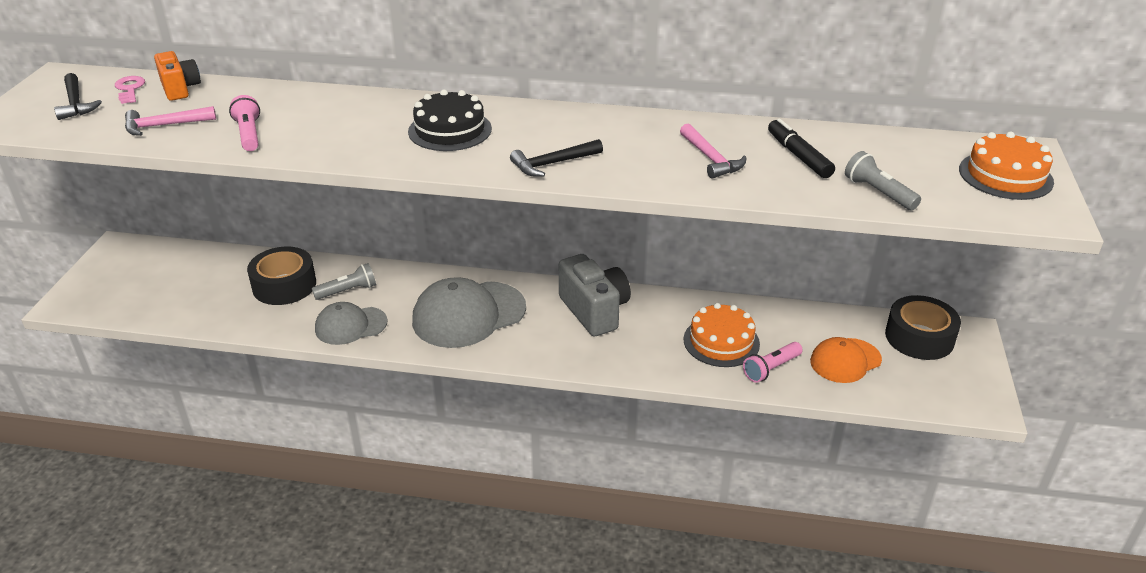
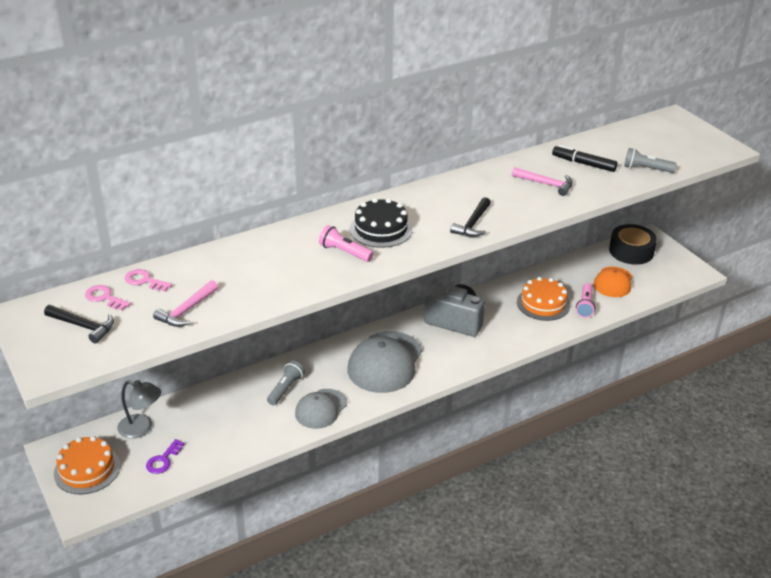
camera: 40 degrees left, 0 degrees up
(172, 297) = (163, 460): none -> purple key
(180, 89) = (144, 281): orange camera -> pink key
(195, 262) = (142, 428): none -> grey lamp
(249, 134) = (259, 289): pink flashlight -> pink flashlight (345, 252)
(284, 285) = (235, 408): black tape -> none
(1005, 175) = (683, 135): orange cake -> orange cake (87, 469)

